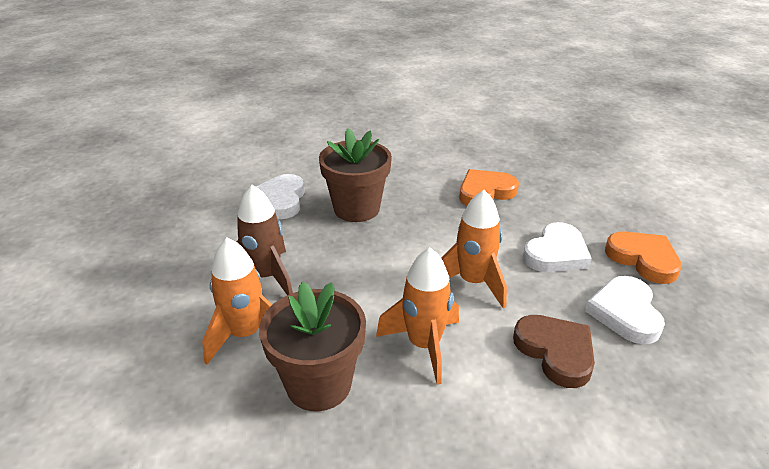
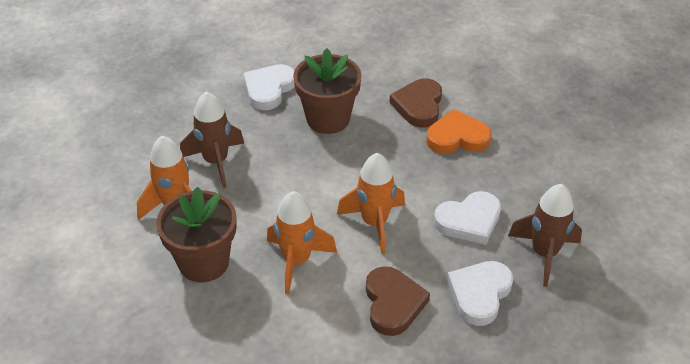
camera: 25 degrees right, 10 degrees up
(431, 178) = (418, 106): none -> brown heart
(643, 259) = (544, 254): orange heart -> brown rocket

